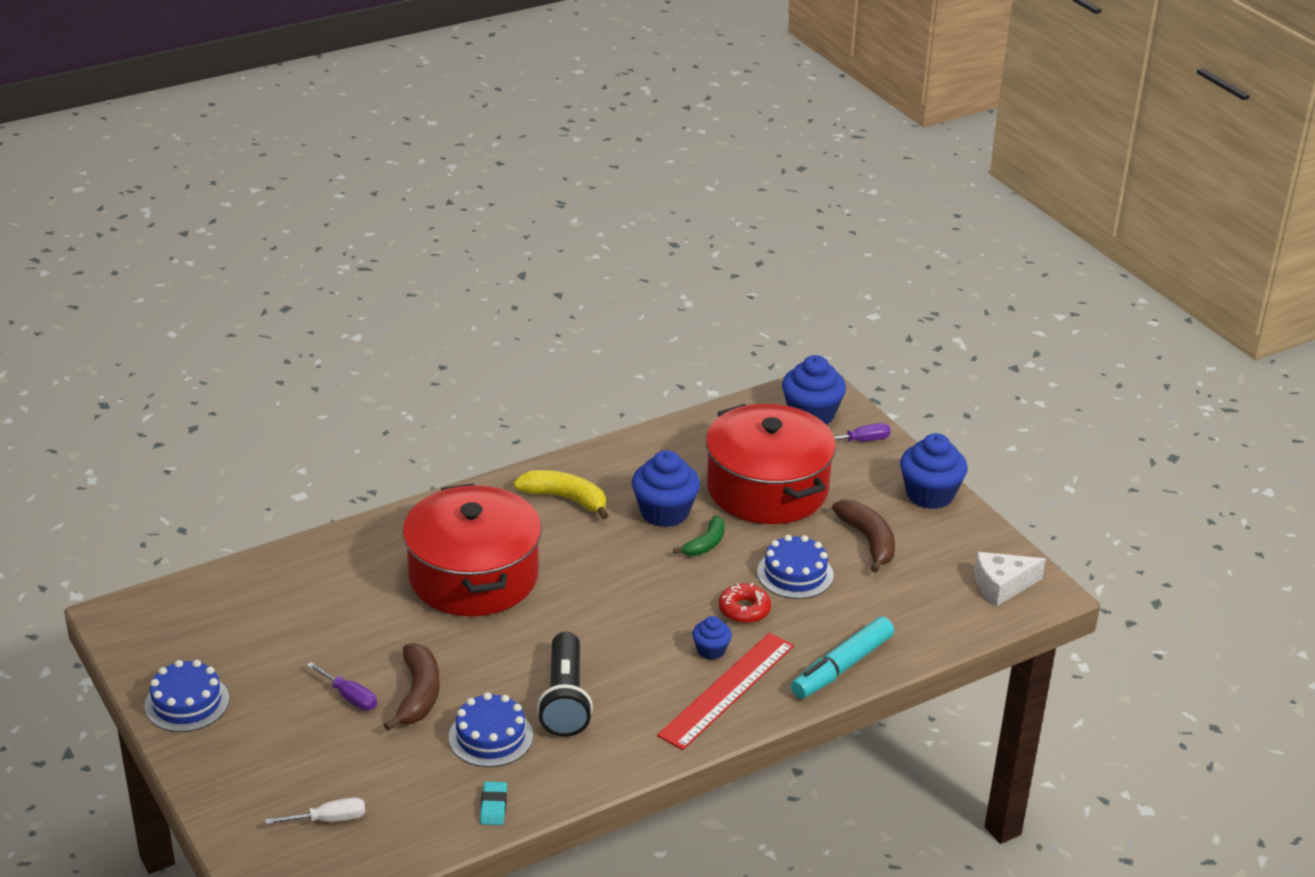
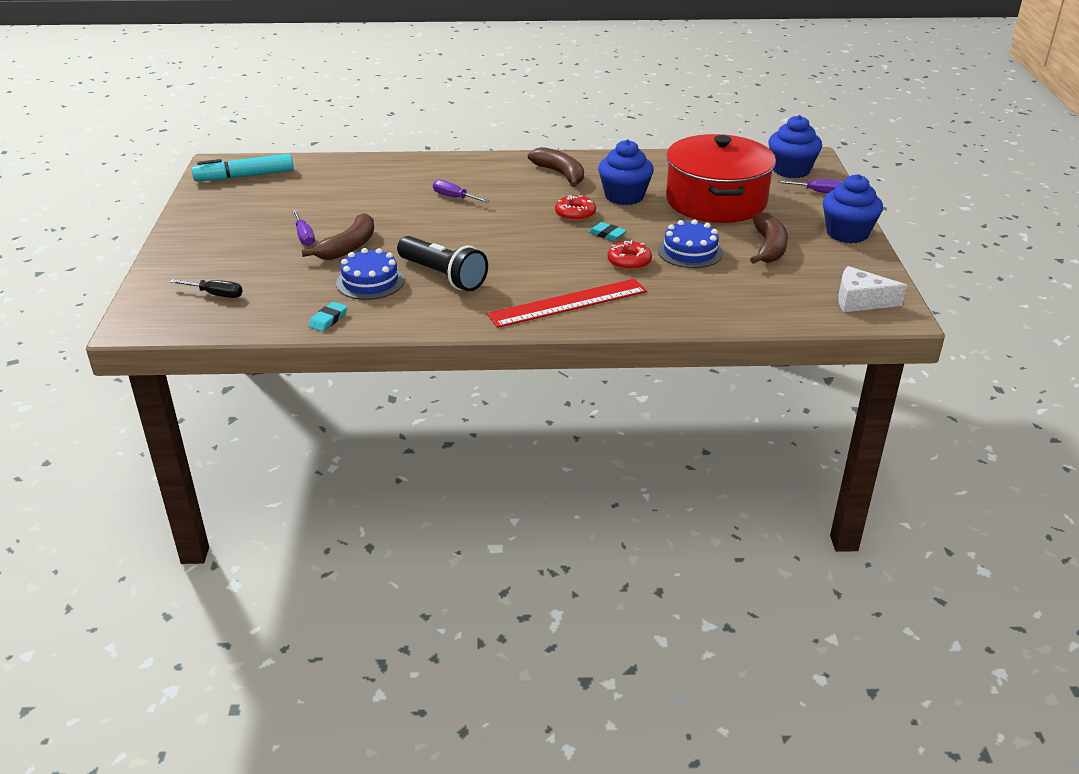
camera: 30 degrees right, 0 degrees up
(187, 702) = (205, 213): blue cake -> none
(329, 819) = (216, 294): white screwdriver -> black screwdriver
(473, 576) = (454, 197): red pot -> purple screwdriver
(565, 499) = (560, 174): yellow banana -> brown banana
(565, 700) = (443, 276): black flashlight -> black flashlight turned 75 degrees counterclockwise
(632, 557) = (575, 214): none -> red donut
(690, 577) = (607, 234): none -> turquoise eraser
(705, 544) = (637, 219): green banana -> none
(711, 650) = (579, 277): blue cupcake -> none
(842, 667) = (674, 314): turquoise marker -> turquoise marker (245, 176)

